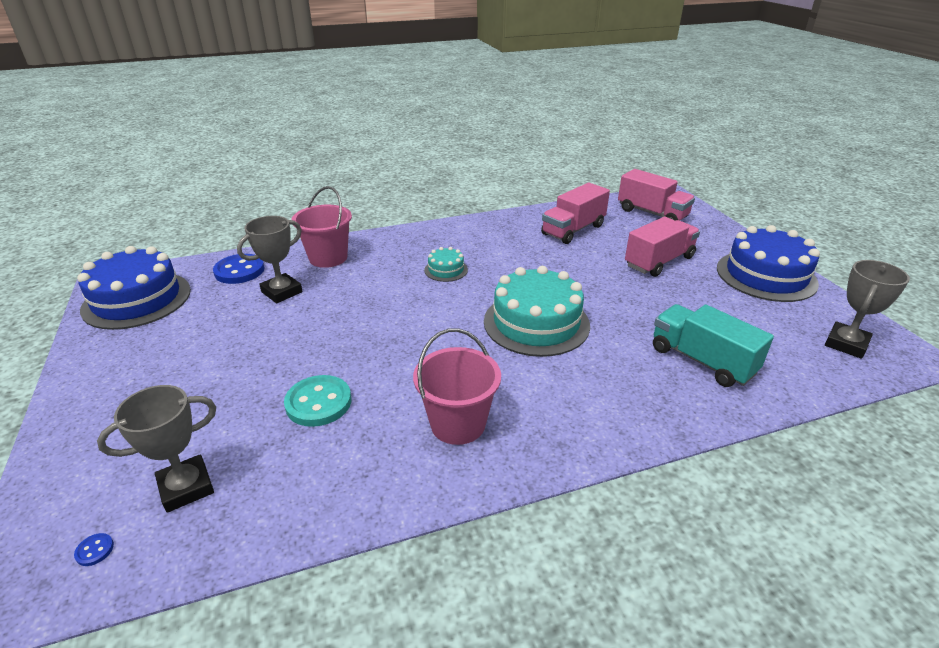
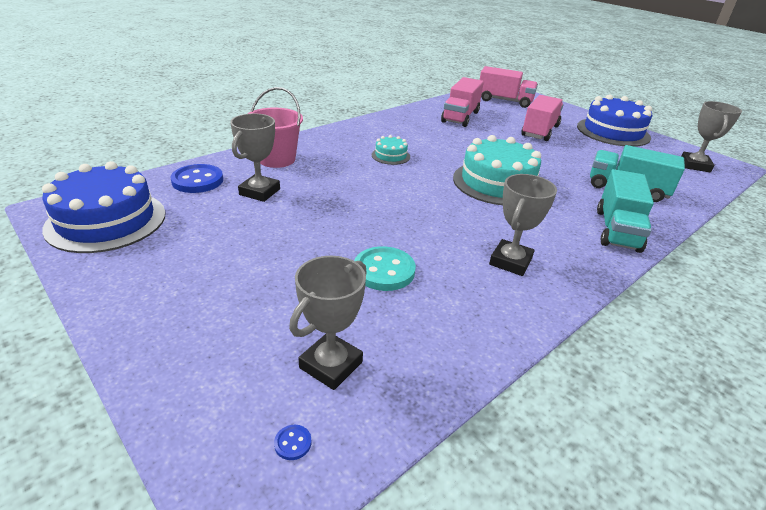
camera: 25 degrees left, 0 degrees up
(458, 424) = (510, 261): pink bucket -> grey trophy
(630, 414) = (617, 230): none -> turquoise truck

